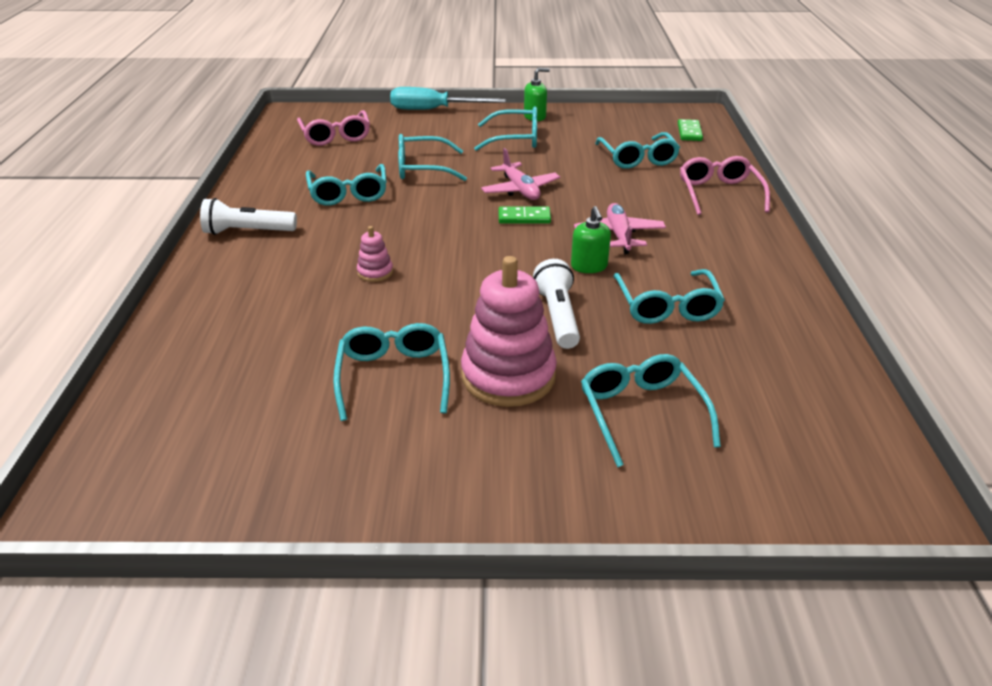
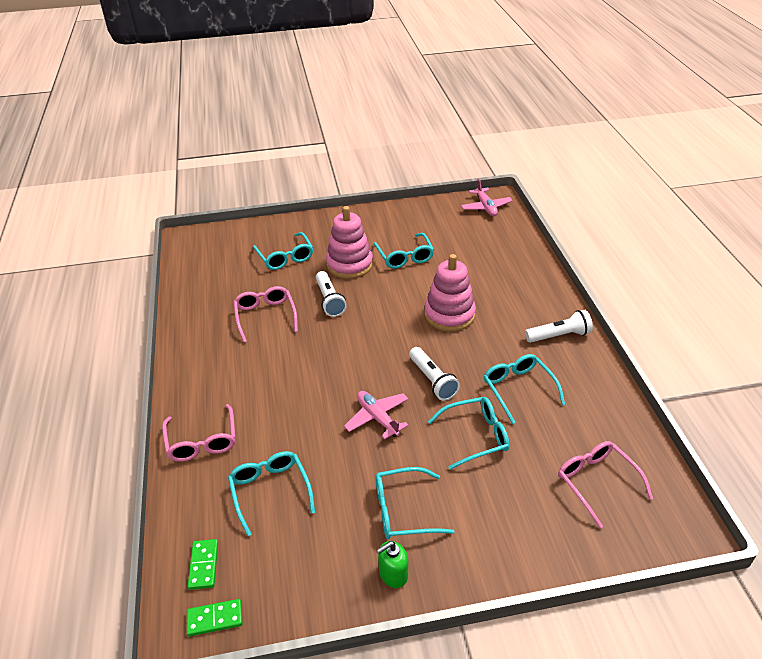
camera: 170 degrees right, 5 degrees up
(375, 272) = (449, 315): pink stacking toy -> pink stacking toy, size x2.21
(433, 110) = (525, 570): turquoise screwdriver -> none
(442, 210) = (432, 380): none -> white flashlight
(524, 217) = (366, 382): green domino -> green domino (215, 619)
(589, 266) = (313, 340): green soap dispenser -> none
(619, 235) = (292, 373): pink plane -> pink plane (486, 207)
(667, 307) = (265, 316): turquoise glasses -> pink glasses

